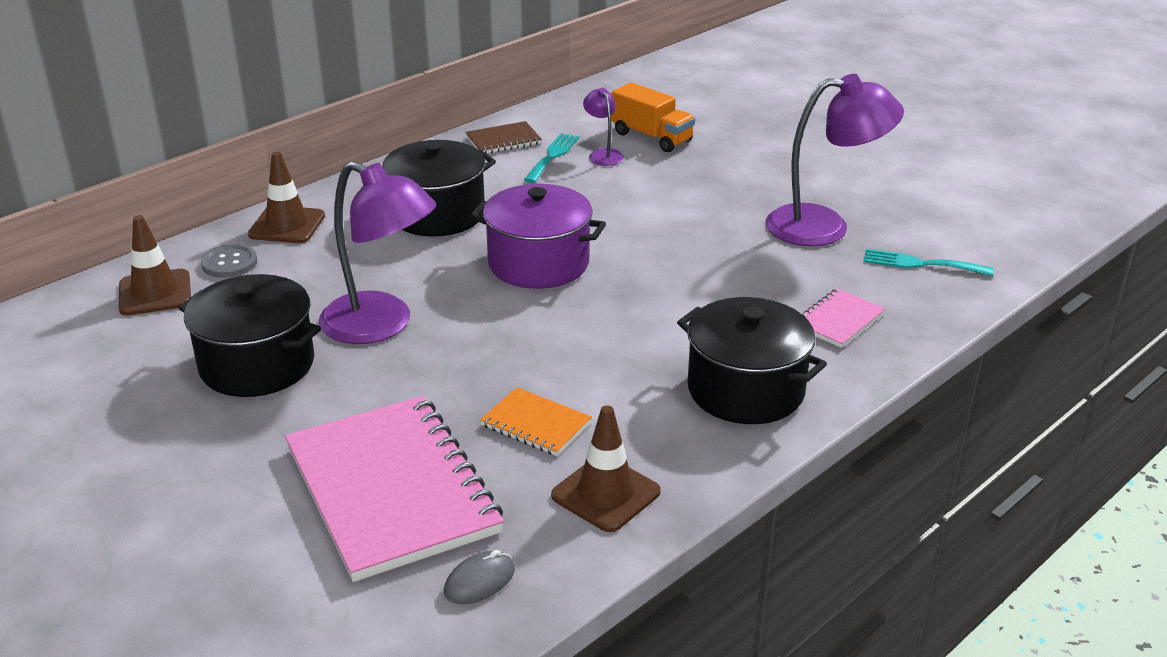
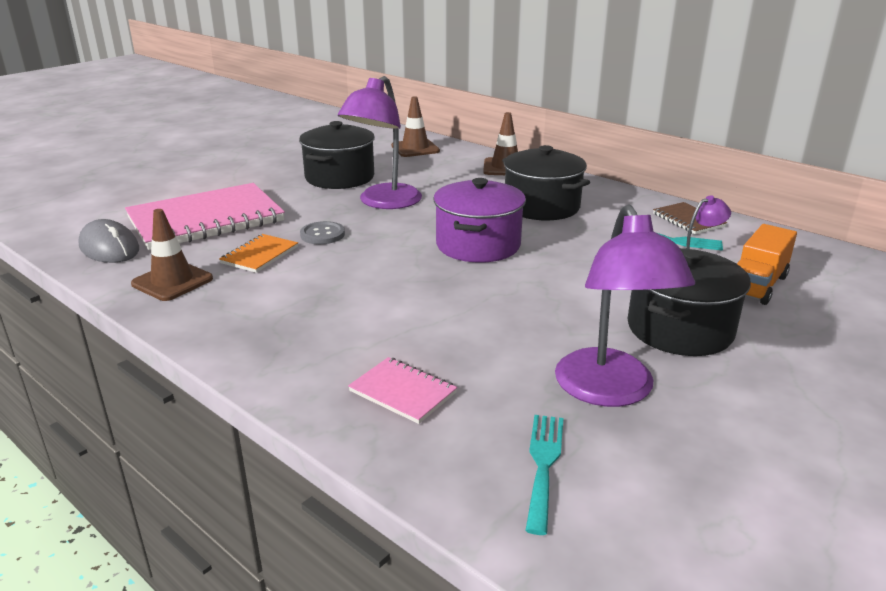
camera: 85 degrees right, 5 degrees down
(229, 263) = (453, 160): grey button -> grey button (322, 234)
(479, 581) = (109, 248): grey mouse -> grey mouse, size x1.67
(746, 390) = (286, 336): black pot -> black pot (679, 329)

